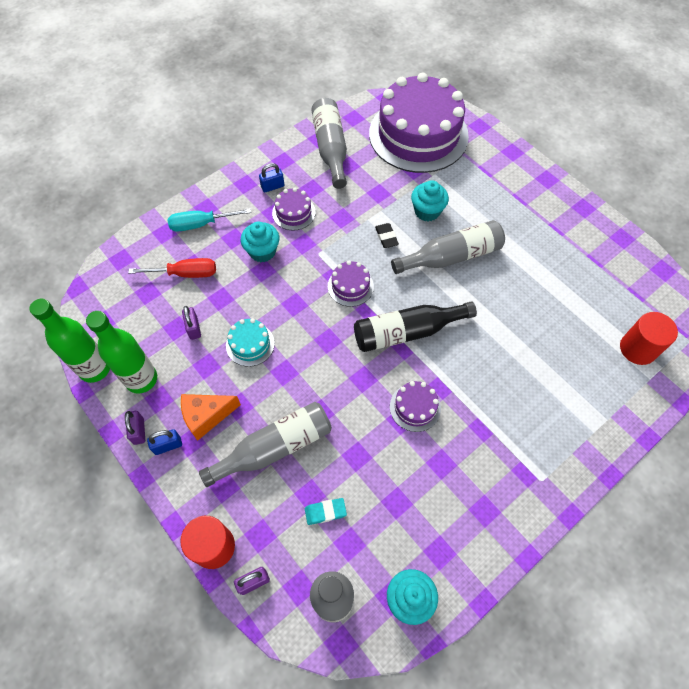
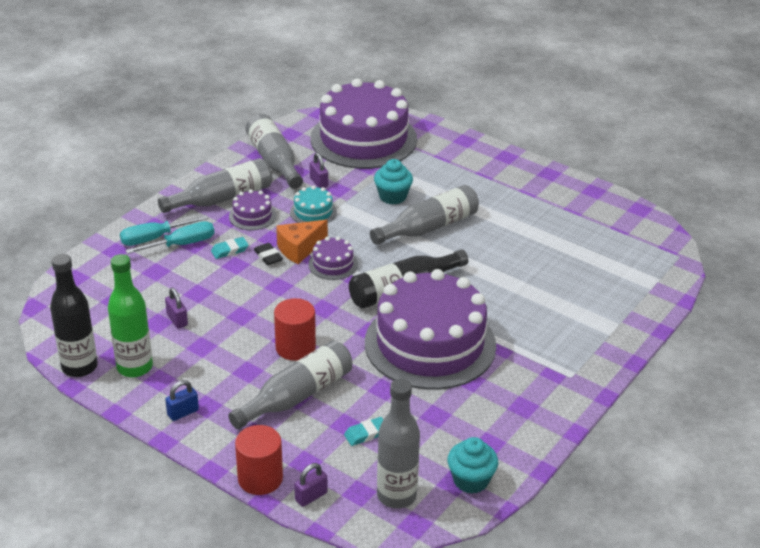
camera: 15 degrees left, 25 degrees down
(95, 368) = (79, 367): green bottle -> black bottle
(139, 431) = (147, 407): purple padlock -> purple padlock (319, 182)
(185, 273) = (151, 279): red screwdriver -> none
(206, 416) = (216, 384): orange cheese -> orange cheese (299, 249)
(222, 236) = (181, 244): none -> turquoise screwdriver
(250, 344) = (242, 323): turquoise cake -> turquoise cake (313, 212)
(262, 251) = (229, 250): turquoise cupcake -> turquoise eraser
(272, 186) = (222, 198): blue padlock -> grey bottle
(386, 237) = (357, 222): black eraser -> black eraser (268, 256)
(415, 407) = (430, 344): purple cake -> purple cake, size x2.47
(638, 348) = (632, 269): red cylinder -> red cylinder (295, 347)

